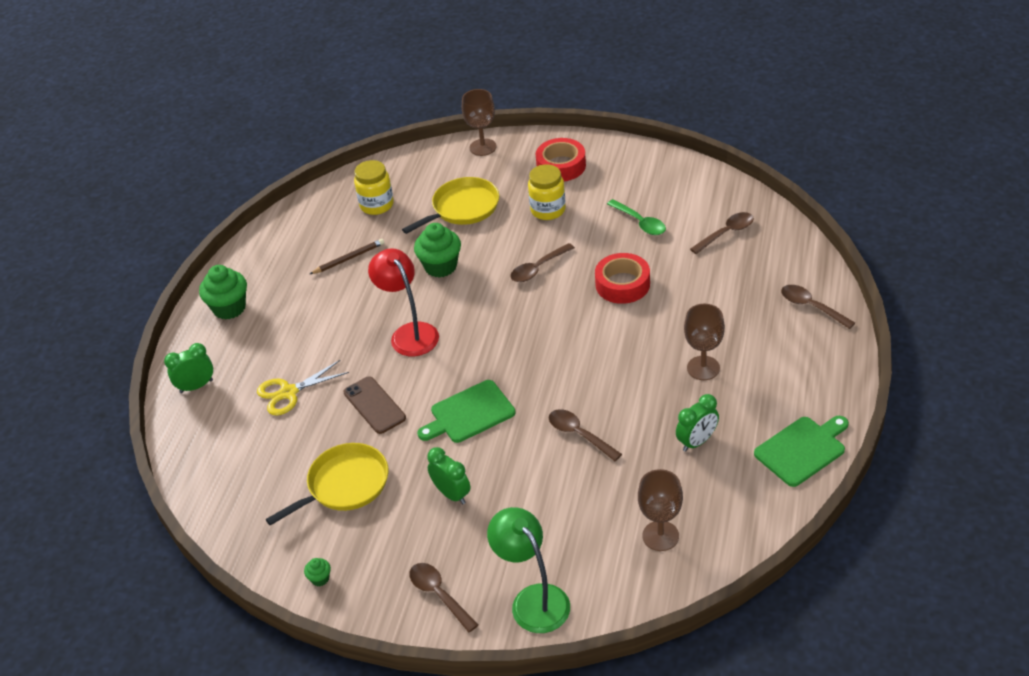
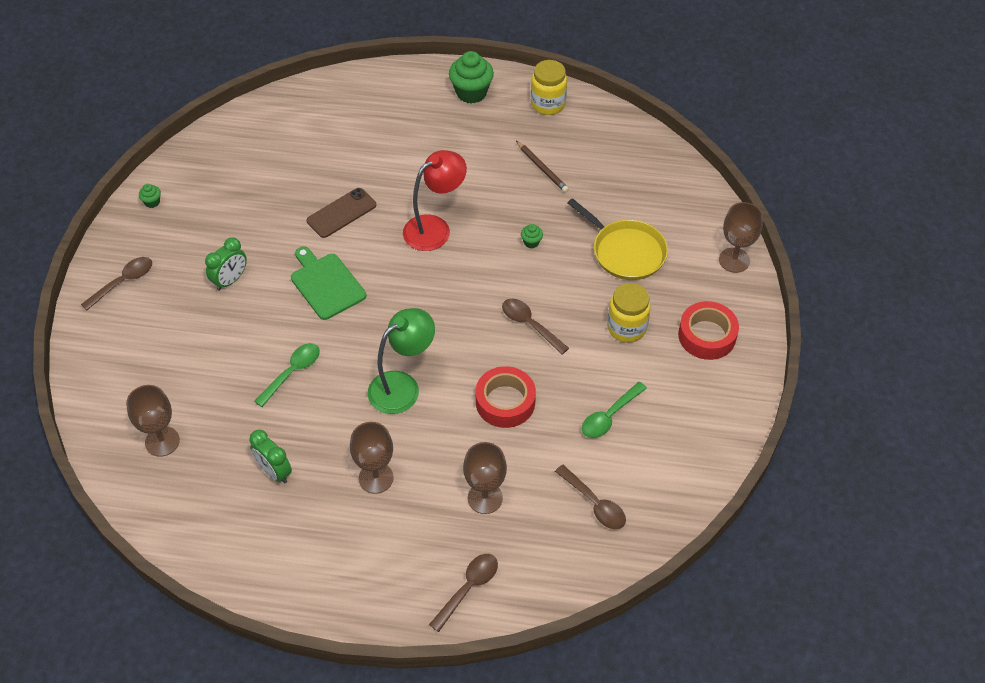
camera: 80 degrees right, 10 degrees up
(196, 386) = (372, 88): green clock -> none
(289, 392) = (361, 151): yellow scissors -> none
(344, 485) = (249, 204): yellow pan -> none
(377, 205) = (626, 179): yellow jar -> yellow jar (548, 104)
(440, 266) = (531, 242): green cupcake -> green cupcake, size x0.46
(533, 599) = (107, 348): green lamp -> green lamp (402, 386)
(579, 435) = (292, 372): brown spoon -> green spoon
(723, 297) = (485, 498): none -> brown goblet
(802, 449) = (255, 567): green cutting board -> none

